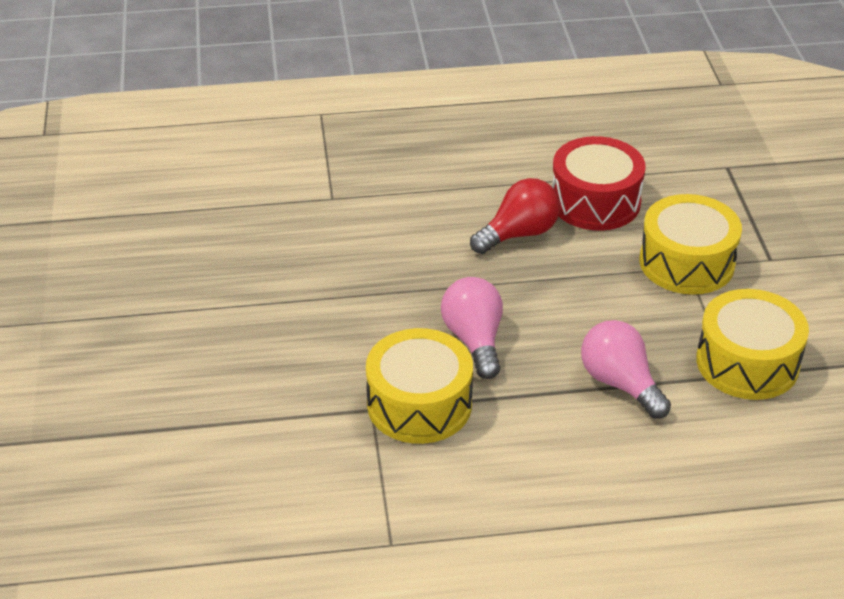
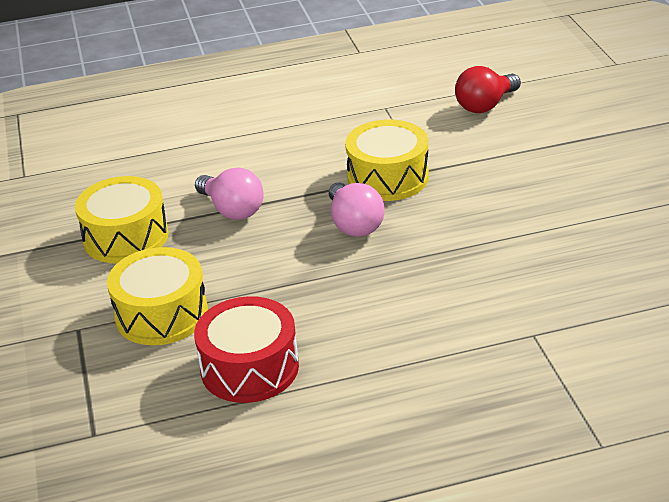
camera: 175 degrees right, 5 degrees down
(519, 234) = (328, 321): red light bulb -> red light bulb (485, 105)

